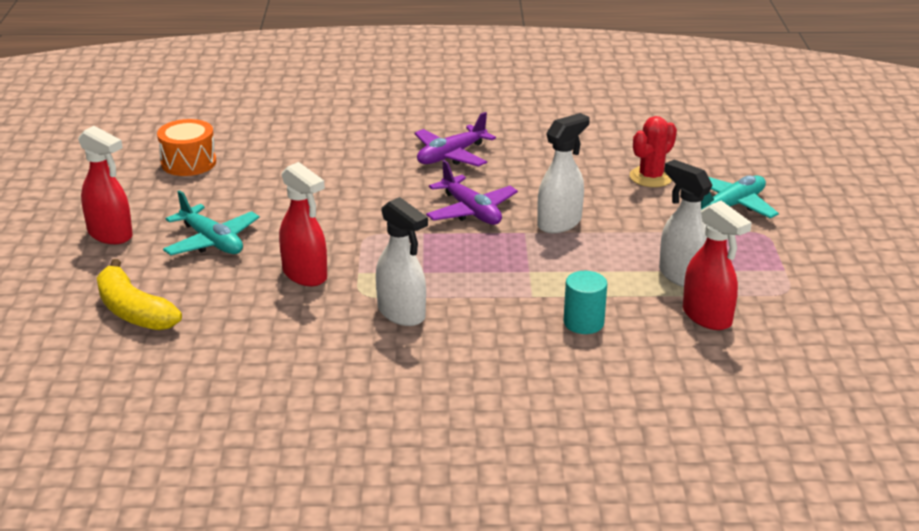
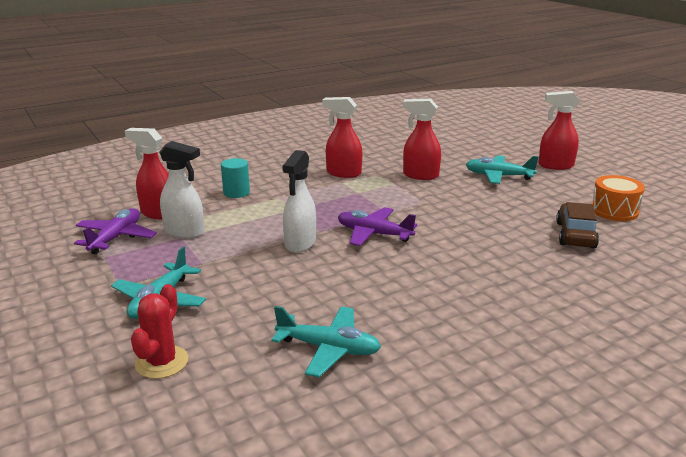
camera: 150 degrees right, 5 degrees down
(133, 311) = (472, 145): yellow banana -> none
(279, 154) = (575, 235): none -> brown car
(402, 313) = (343, 173): white spray bottle -> red spray bottle
(451, 156) = (450, 274): purple plane -> purple plane (116, 238)
(609, 137) = (328, 348): none -> turquoise plane
(651, 177) = (251, 309): red cactus -> red cactus (162, 362)

